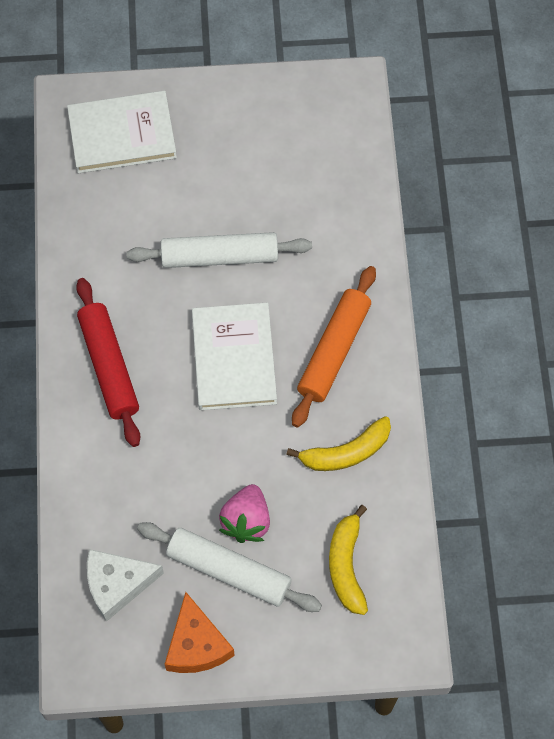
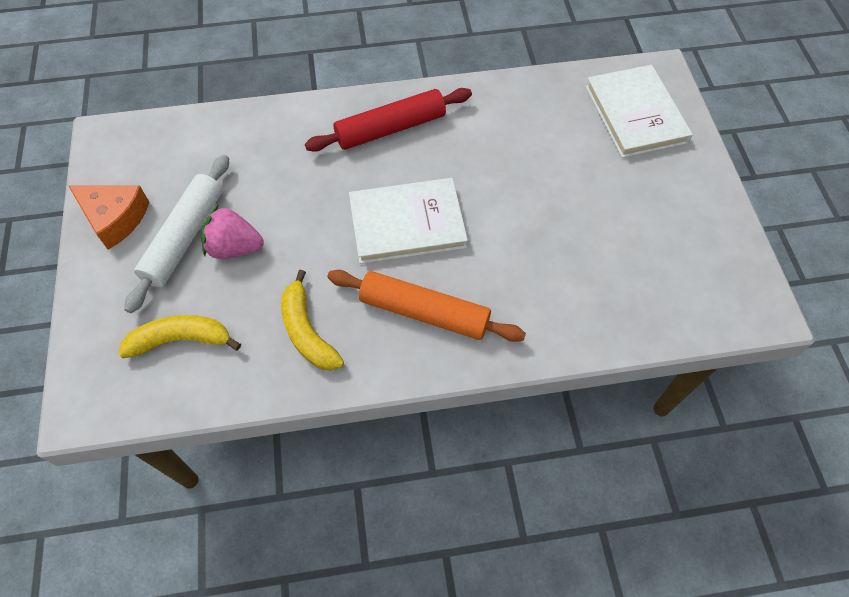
camera: 85 degrees right, 5 degrees down
(117, 584) = (179, 155): white cheese -> none
(196, 645) = (115, 218): orange cheese -> orange cheese turned 135 degrees counterclockwise
(219, 257) = (518, 202): white rolling pin -> none

